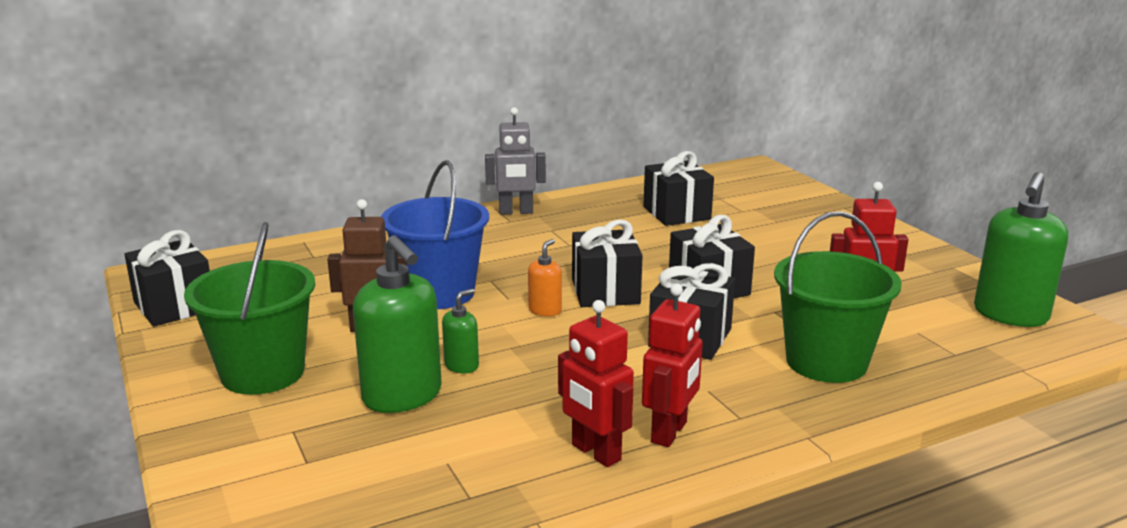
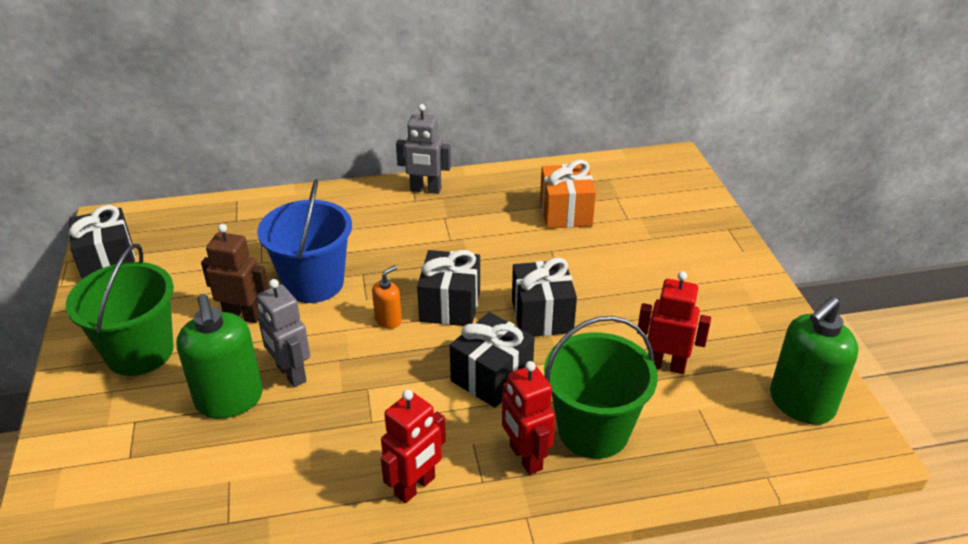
camera: 15 degrees right, 15 degrees up
(462, 365) = (290, 374): green soap dispenser -> grey robot
(595, 453) = (345, 496): red robot -> red robot (525, 458)
(676, 213) = (565, 213): black gift -> orange gift

